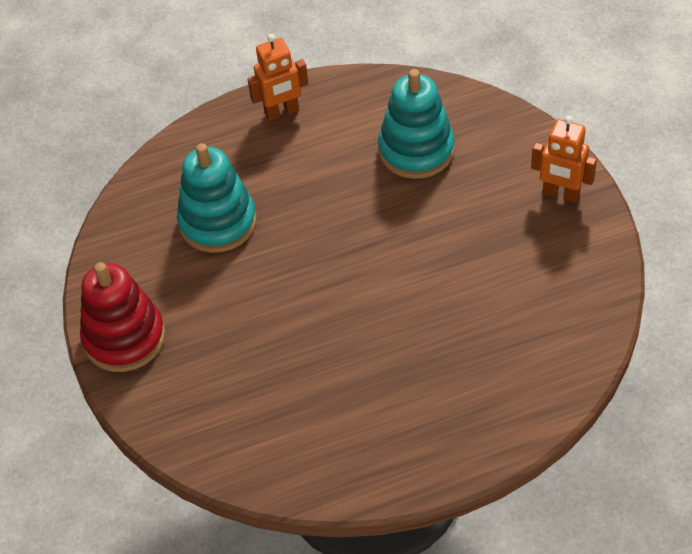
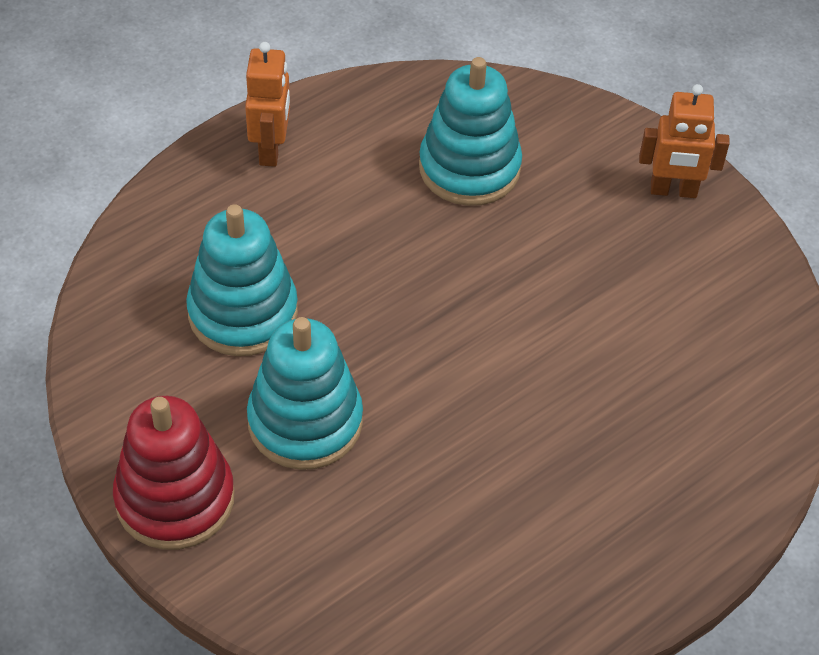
camera: 25 degrees left, 0 degrees up
(230, 305) = (305, 422): none -> turquoise stacking toy
(282, 112) = (271, 149): orange robot -> orange robot turned 45 degrees counterclockwise

